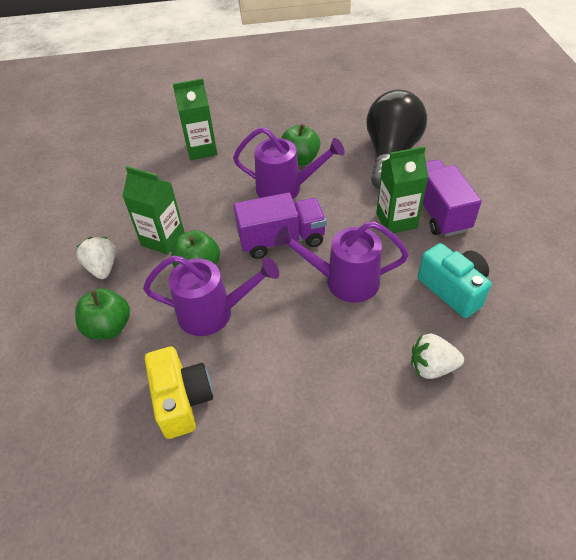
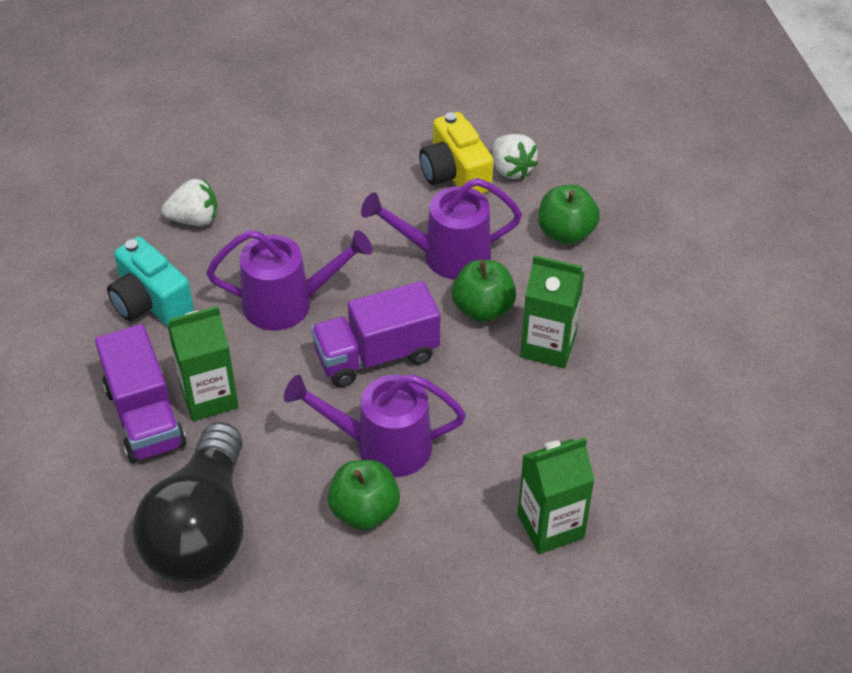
camera: 170 degrees right, 0 degrees up
(102, 268) = (613, 300): white strawberry -> white strawberry (511, 169)

